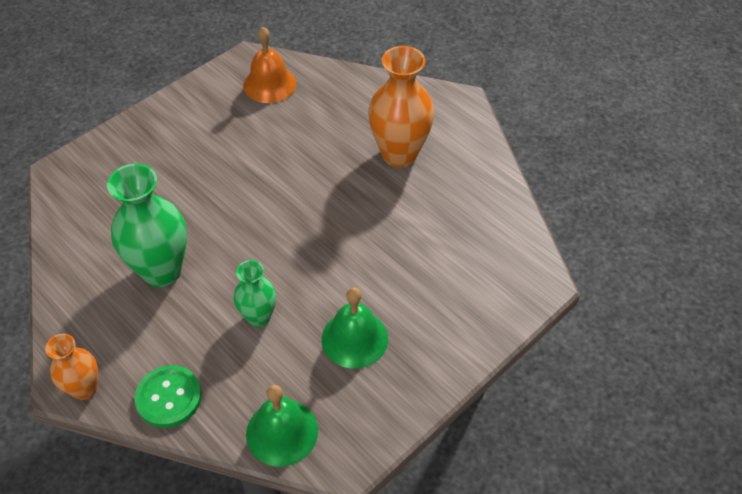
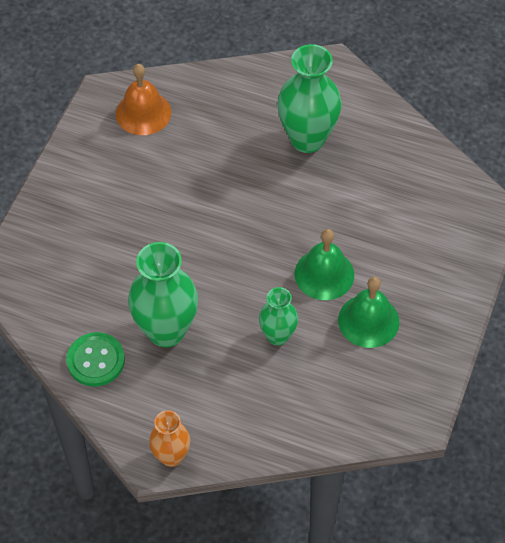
camera: 25 degrees left, 5 degrees up
(169, 397) = (247, 432): green button -> green button (96, 360)
(282, 432) = (357, 419): green bell -> green bell (324, 274)
(399, 154) = (307, 139): orange vase -> green vase

